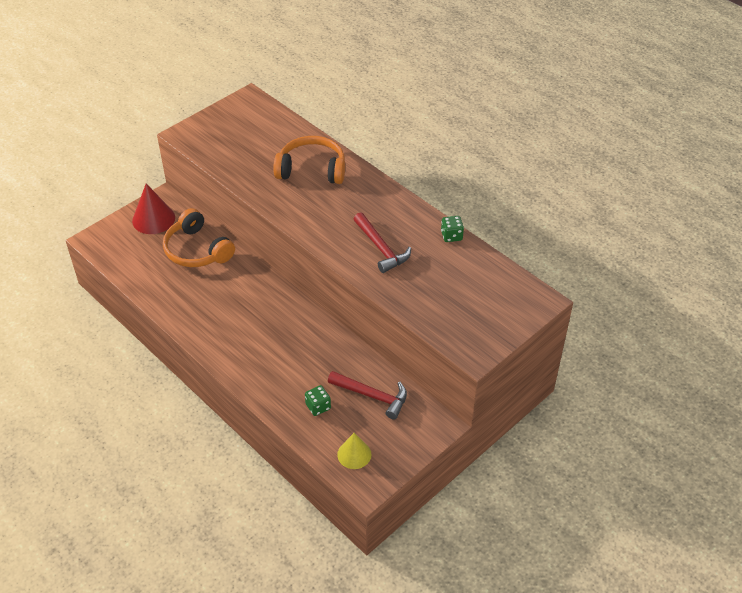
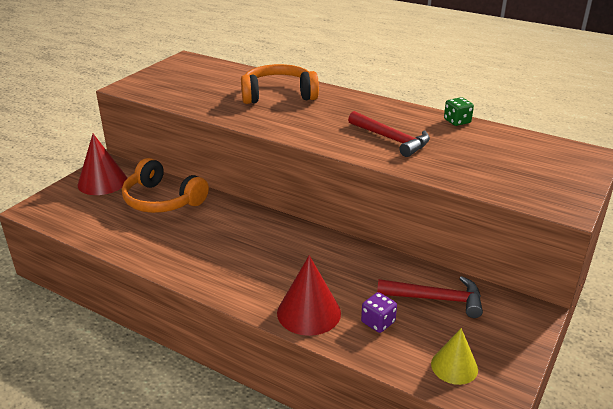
camera: 15 degrees left, 15 degrees down
(271, 387) = (309, 312): none -> red cone
(318, 406) = (378, 322): green dice -> purple dice

